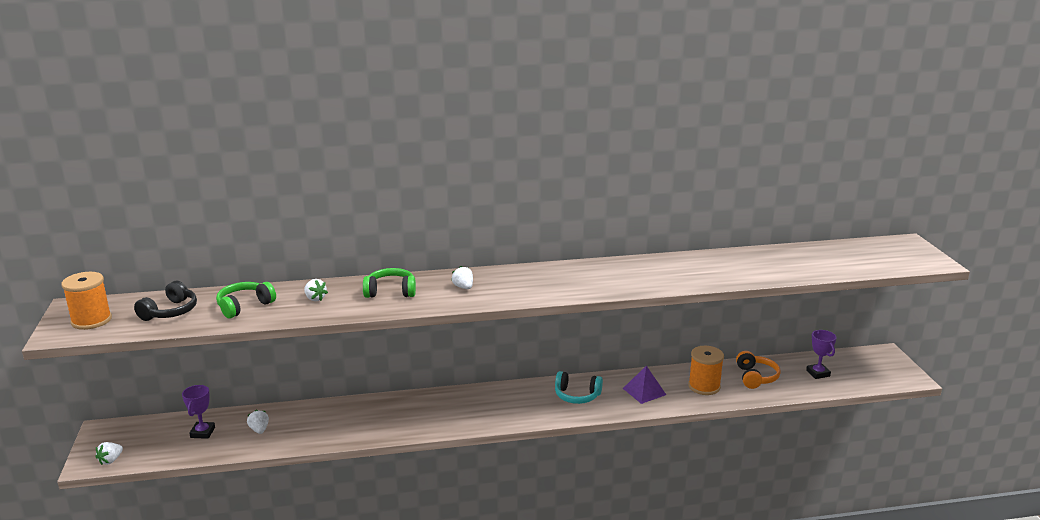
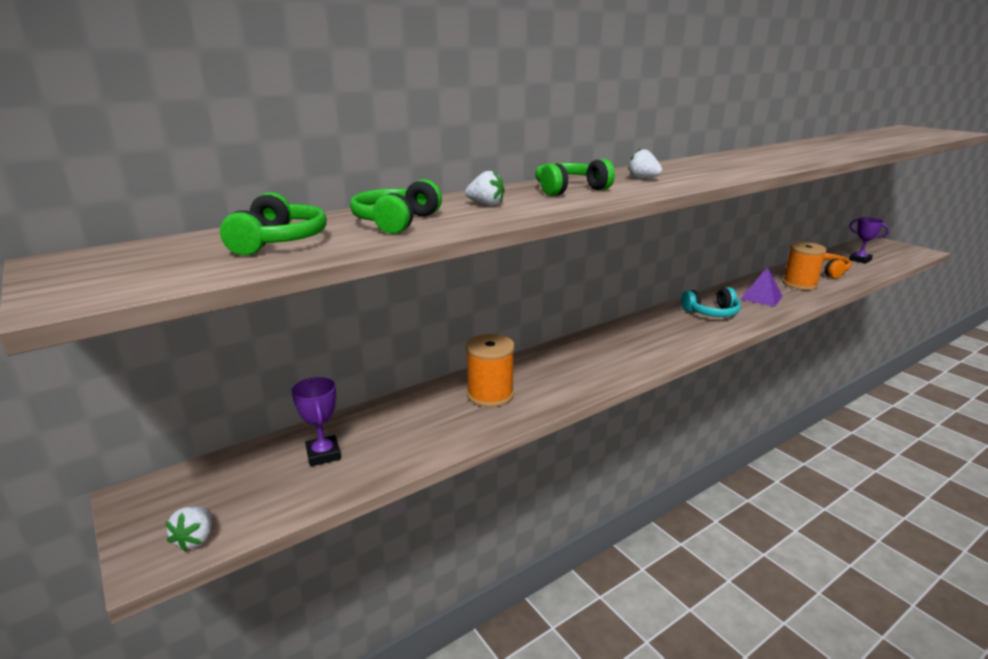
camera: 25 degrees left, 0 degrees up
(91, 320) = (130, 270): orange spool -> orange spool (490, 395)
(170, 312) = (278, 241): black headphones -> green headphones
(259, 430) = (406, 429): white strawberry -> none

